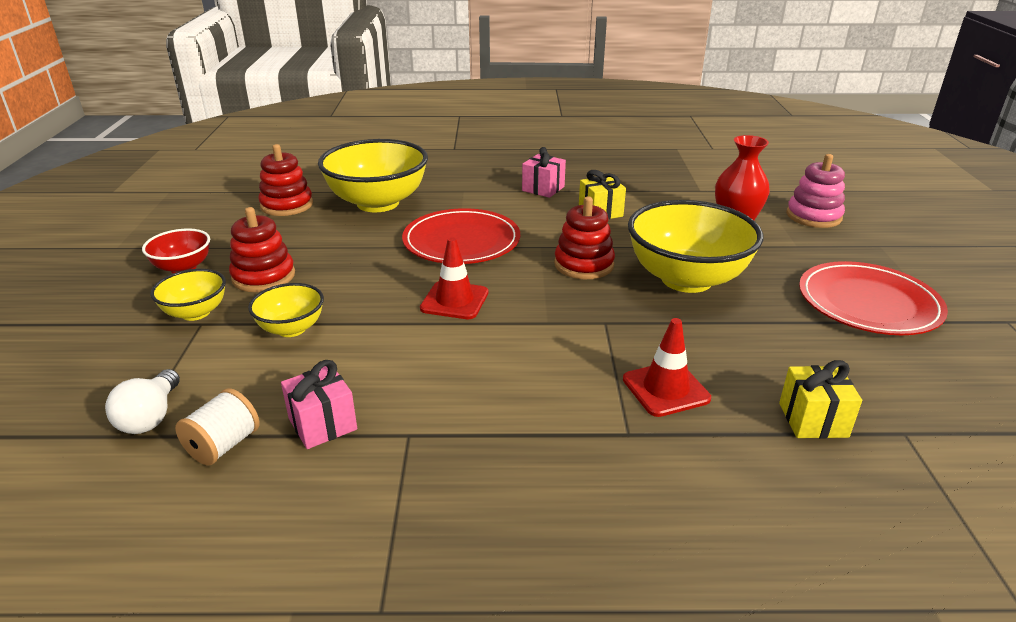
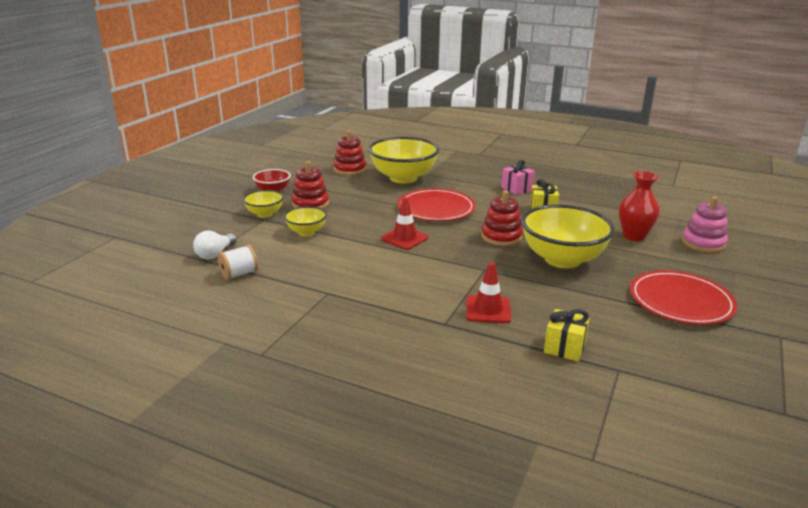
camera: 25 degrees right, 5 degrees down
(322, 424) = (290, 277): pink gift -> none

